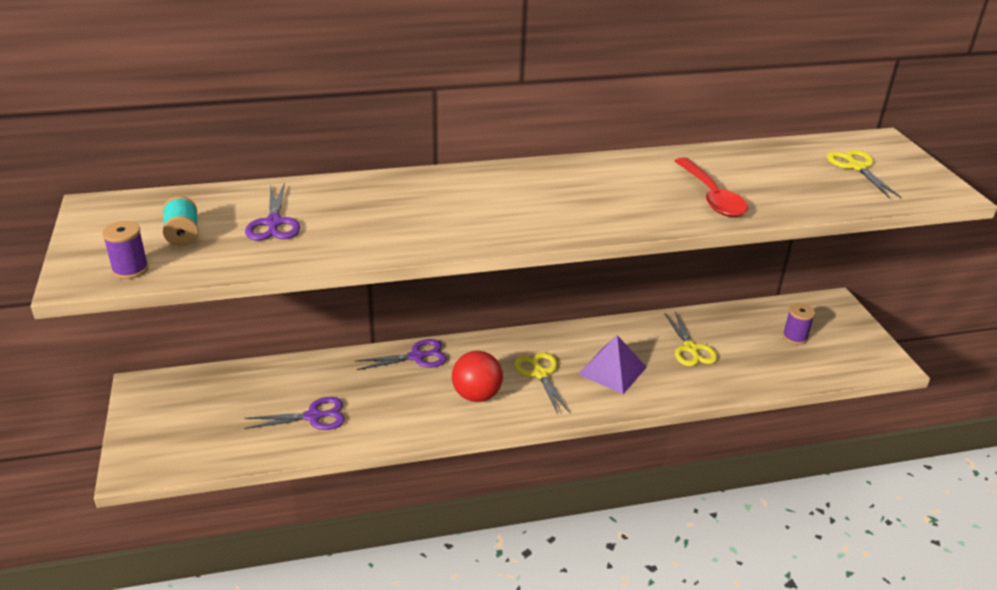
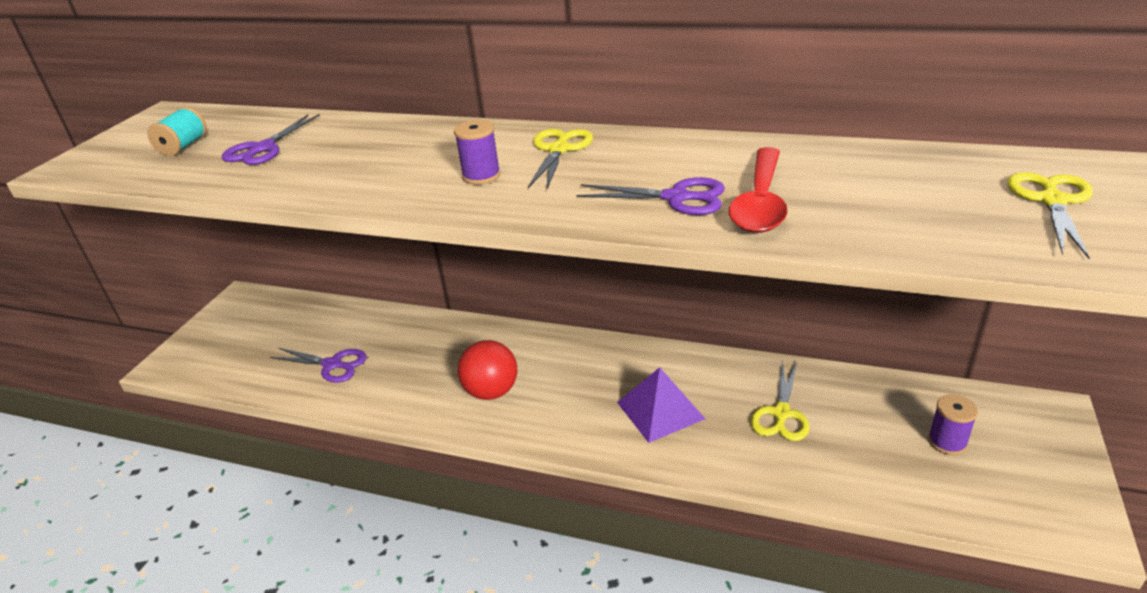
camera: 35 degrees right, 0 degrees up
(130, 269) = (105, 168): purple spool -> purple spool (481, 176)
(416, 357) = (473, 334): purple scissors -> purple scissors (676, 198)
(540, 374) = (576, 389): yellow scissors -> yellow scissors (559, 150)

